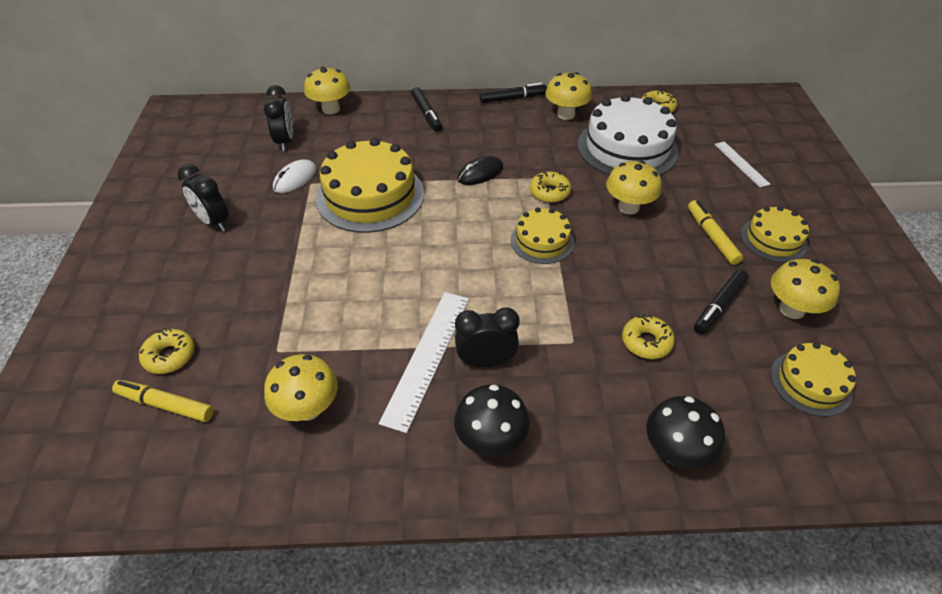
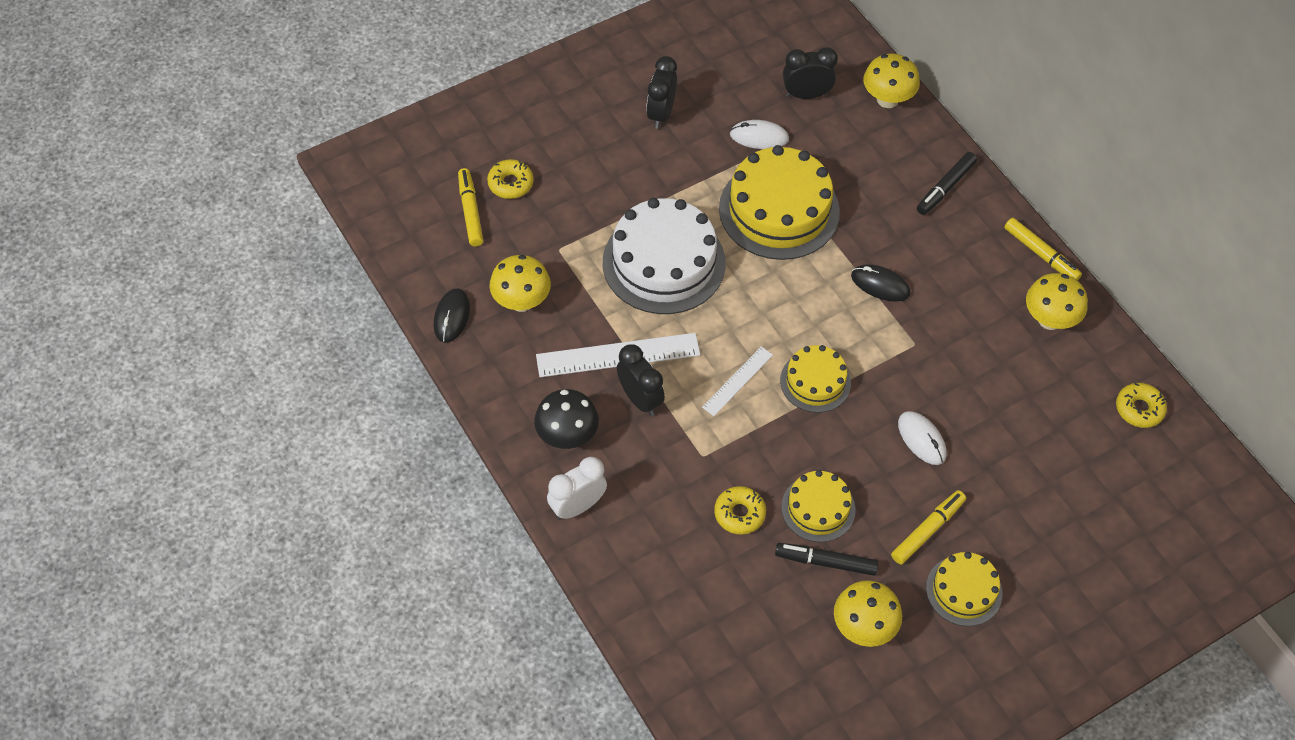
camera: 60 degrees right, 10 degrees up
(272, 483) = (451, 317): none -> black mouse
(285, 141) = (806, 94): black clock -> black clock turned 150 degrees counterclockwise
(512, 98) = (1041, 254): black marker -> yellow marker
(549, 192) = (895, 359): yellow donut -> none
(579, 469) = (577, 506): none -> white clock
(627, 148) = (1029, 404): white cake -> white cake (663, 262)
(628, 207) = (921, 439): yellow mushroom -> white mouse
(675, 452) = (633, 570): black mushroom -> none
(741, 164) = (1085, 529): white ruler -> white ruler (737, 381)
(810, 383) = (774, 660): yellow cake -> yellow cake (818, 508)

